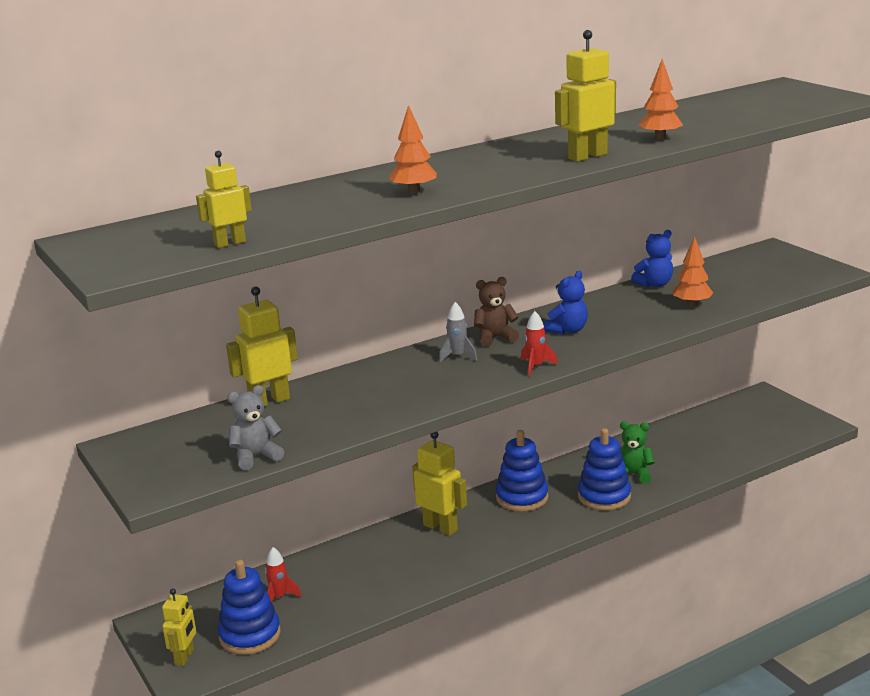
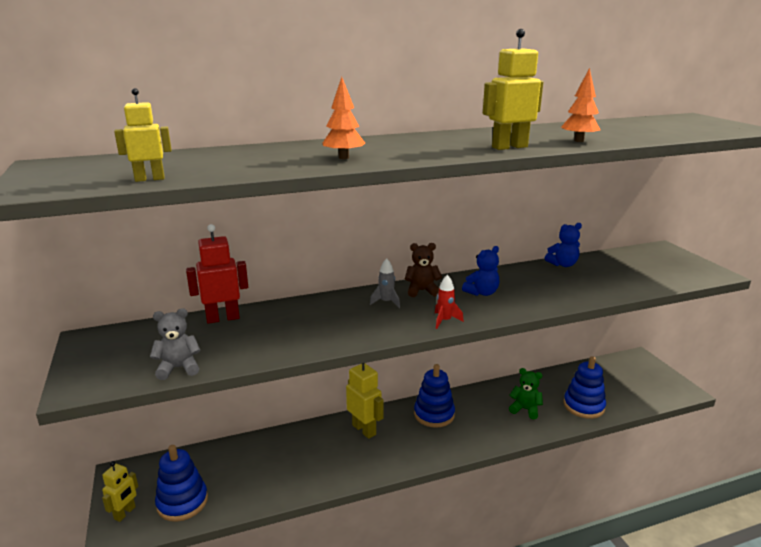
camera: 10 degrees right, 0 degrees up
(269, 401) = (223, 318): yellow robot -> red robot
(279, 597) = (221, 470): red rocket -> none
(604, 496) = (498, 425): blue stacking toy -> blue stacking toy (583, 406)
(692, 304) = (590, 285): orange tree -> none

